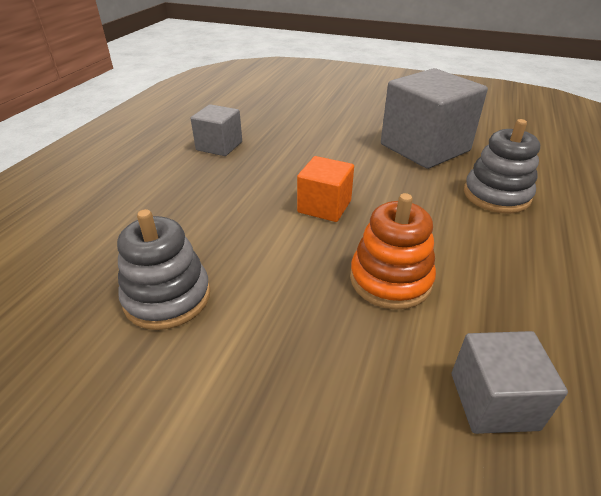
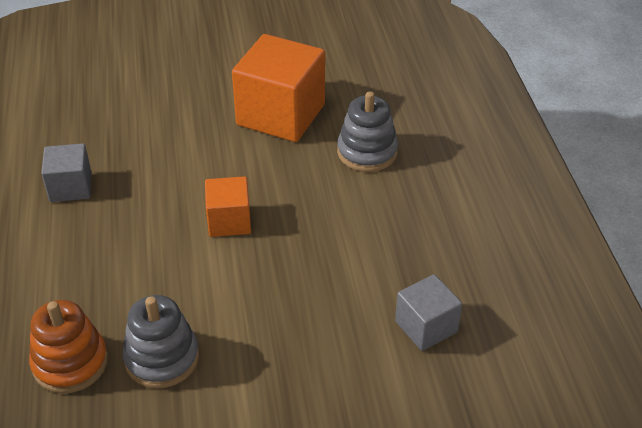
camera: 30 degrees left, 5 degrees up
(390, 280) = (322, 269): orange stacking toy -> orange stacking toy (70, 363)
(424, 148) = (281, 114): grey cube -> orange cube

